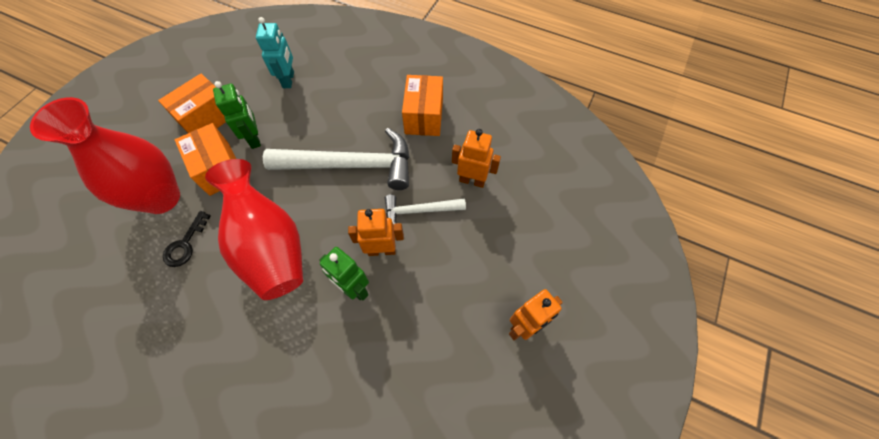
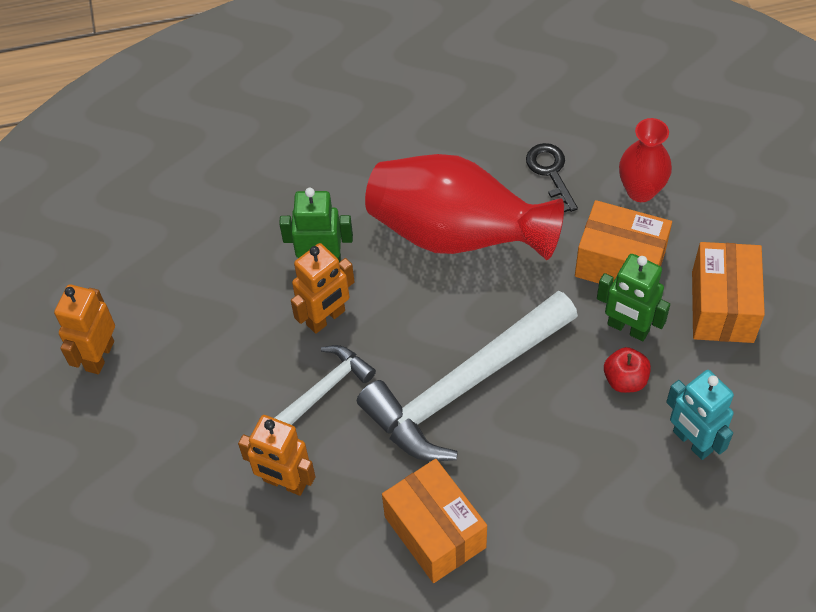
camera: 145 degrees right, 5 degrees down
(161, 198) = (640, 190): red vase -> red vase, size x0.53
(283, 119) = (625, 379): none -> red apple
(472, 180) = (285, 482): orange robot -> orange robot turned 45 degrees clockwise

